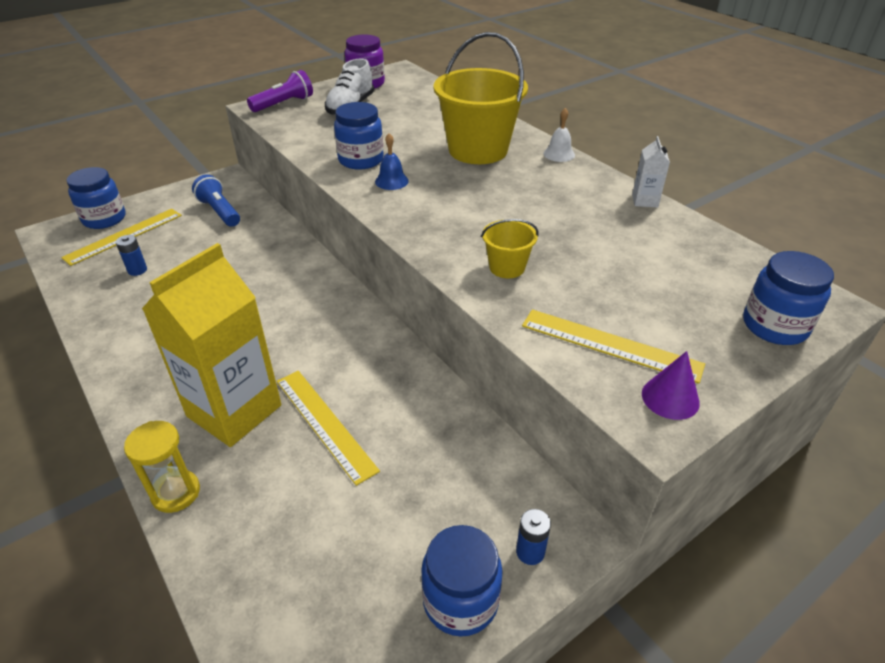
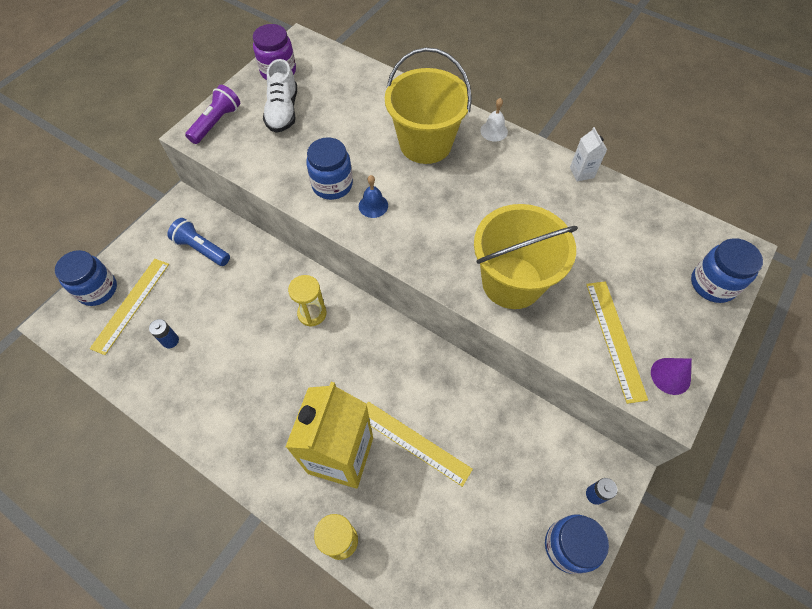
camera: 20 degrees left, 20 degrees up
(290, 283) = (312, 313): none -> yellow hourglass
(507, 267) = (512, 282): yellow bucket -> yellow bucket, size x2.14
(610, 345) = (615, 339): yellow ruler -> yellow ruler turned 75 degrees clockwise

